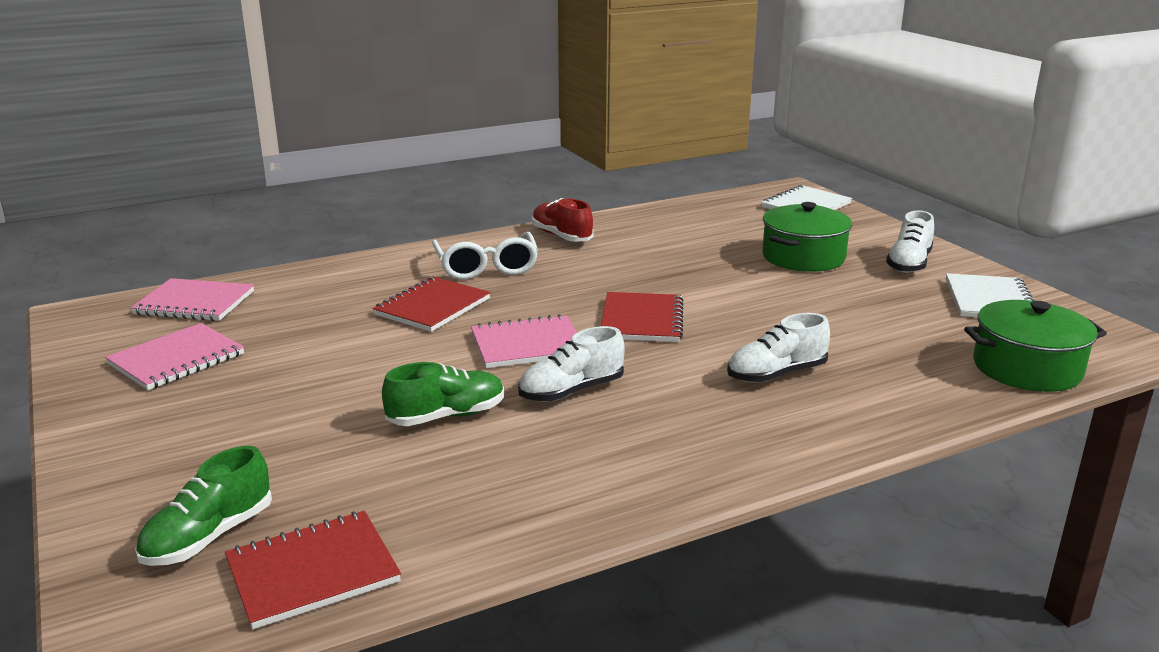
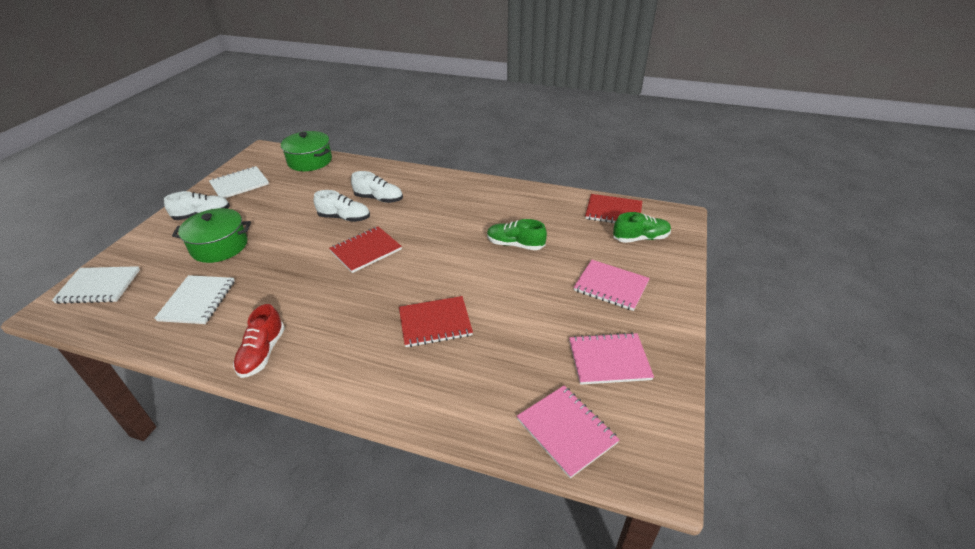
camera: 135 degrees left, 15 degrees up
(486, 267) = (355, 346): white glasses -> none
(527, 345) = (433, 264): pink notebook -> pink notebook (611, 286)
(571, 391) = (456, 230): white shoe -> white shoe (344, 218)
(700, 231) = (198, 301): none -> white notebook

